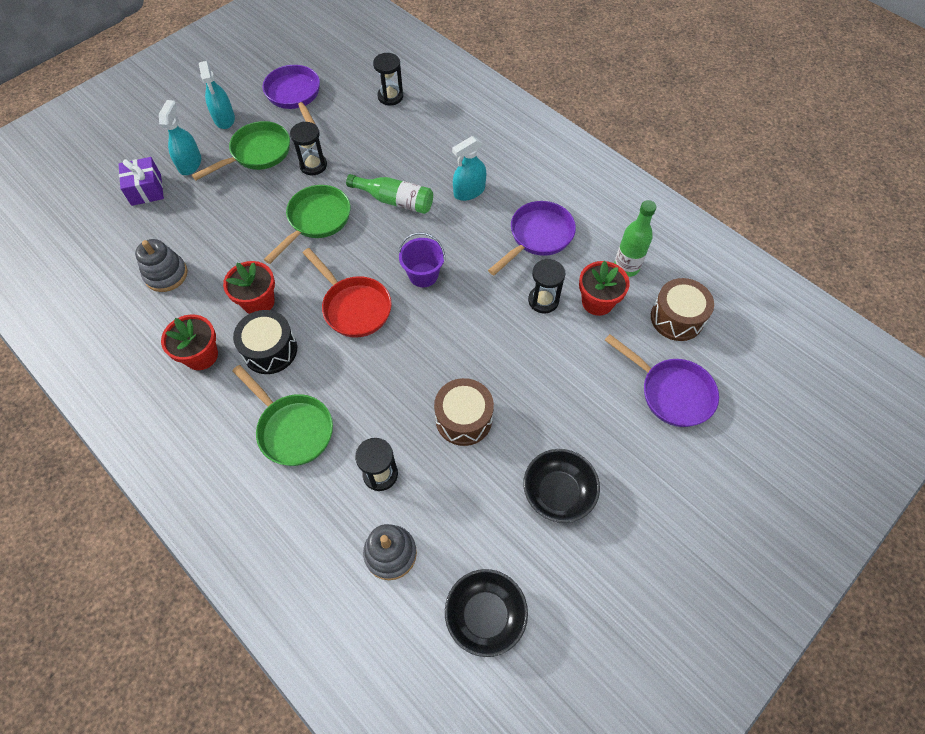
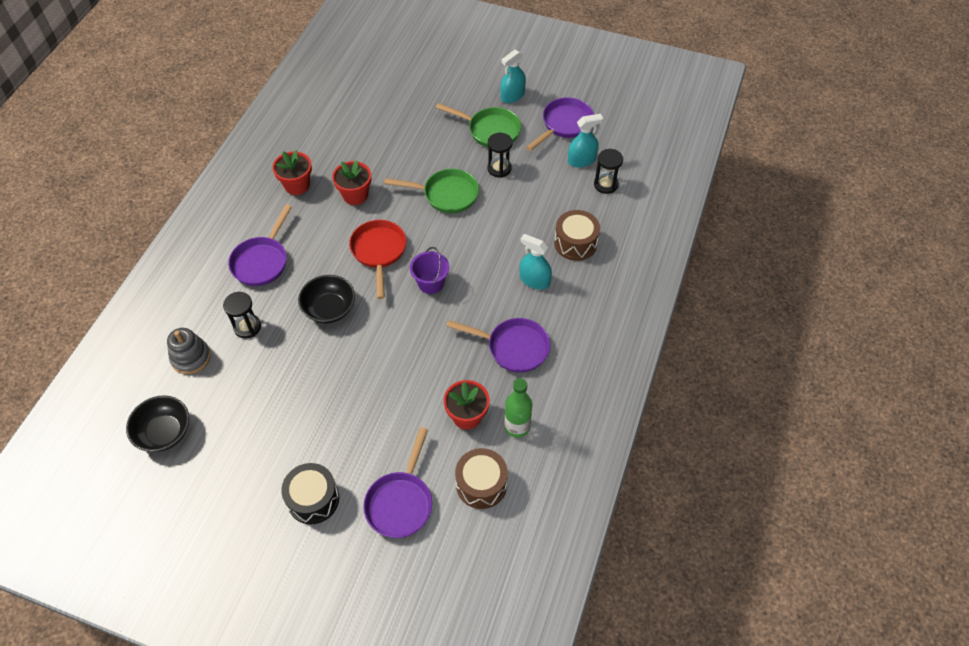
camera: 65 degrees right, 5 degrees down
(146, 190) = (419, 88): purple gift -> none
(166, 274) = (352, 135): grey stacking toy -> none
(190, 163) = (456, 98): turquoise spray bottle -> turquoise spray bottle (581, 160)
(270, 350) = (318, 220): black drum -> black drum (313, 499)
(292, 428) = (262, 261): green pan -> purple pan
(354, 307) = (379, 252): red pan -> red pan turned 150 degrees clockwise
(395, 201) = (494, 235): green bottle -> none
(463, 419) = (312, 360): brown drum -> brown drum (575, 243)
(543, 300) = (448, 375): black hourglass -> none
(558, 492) = (275, 446): black bowl -> black bowl (329, 309)

